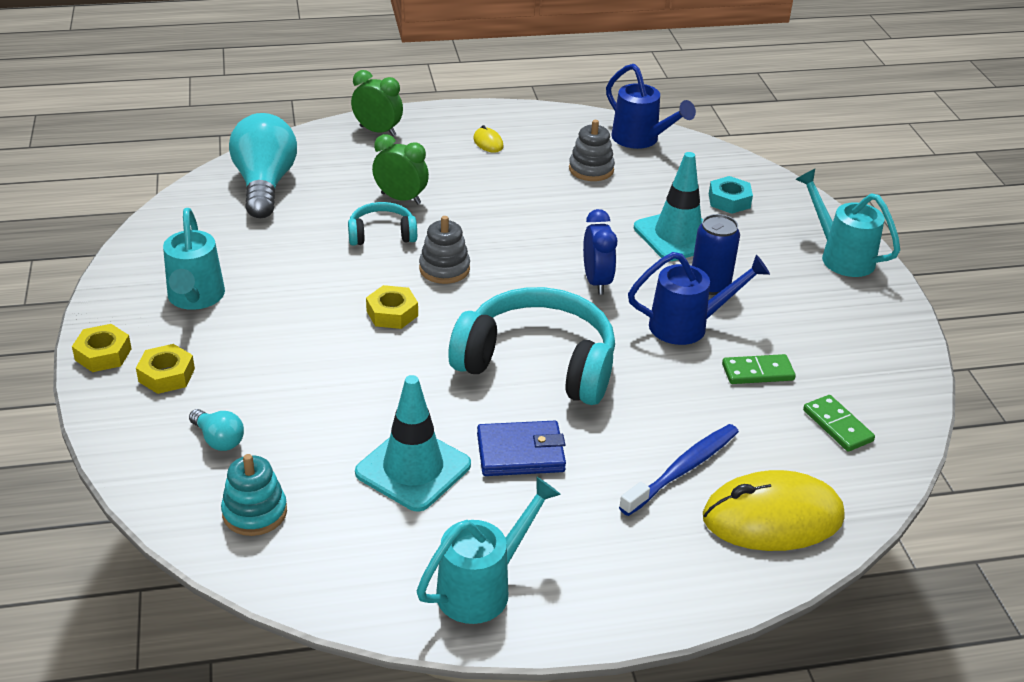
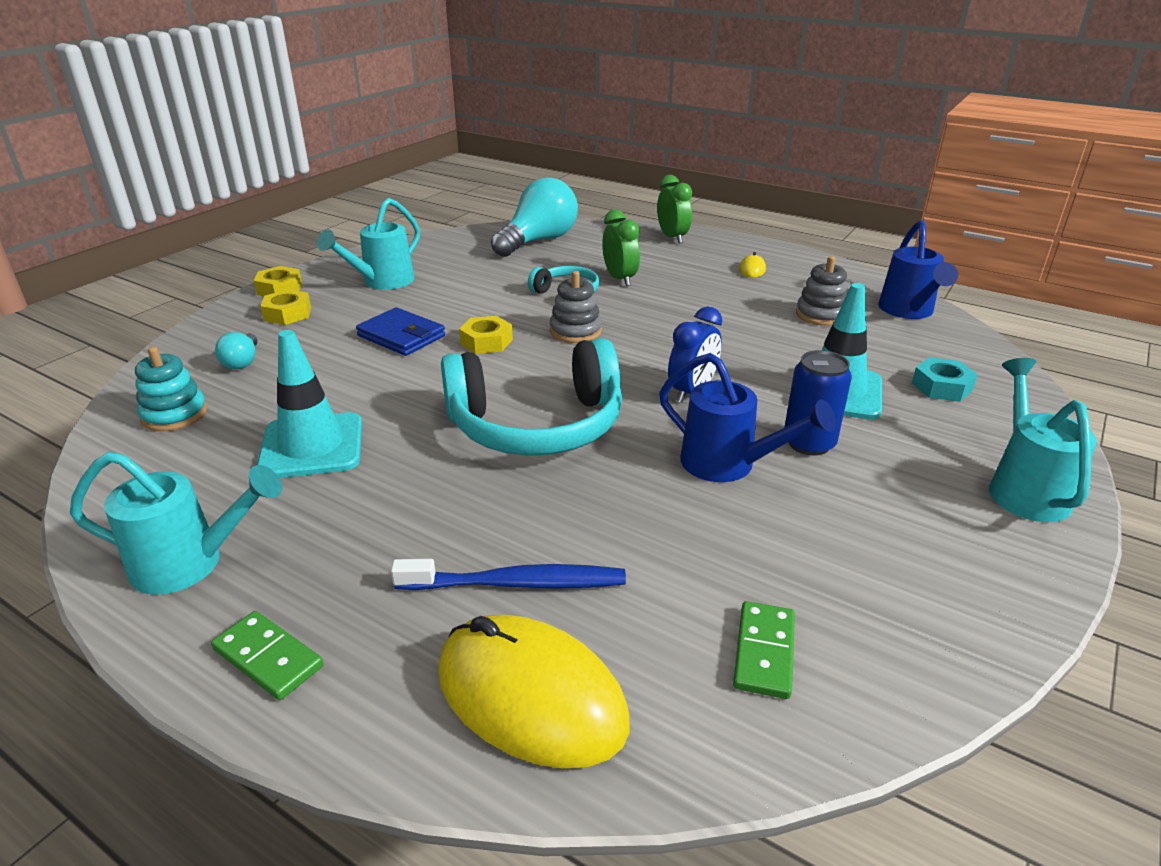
camera: 45 degrees right, 5 degrees down
(520, 453) = (405, 481): blue wallet -> blue wallet (401, 336)
(538, 363) = (536, 425): turquoise headphones -> turquoise headphones turned 105 degrees clockwise
(757, 372) = (744, 543): green domino -> green domino (268, 658)

